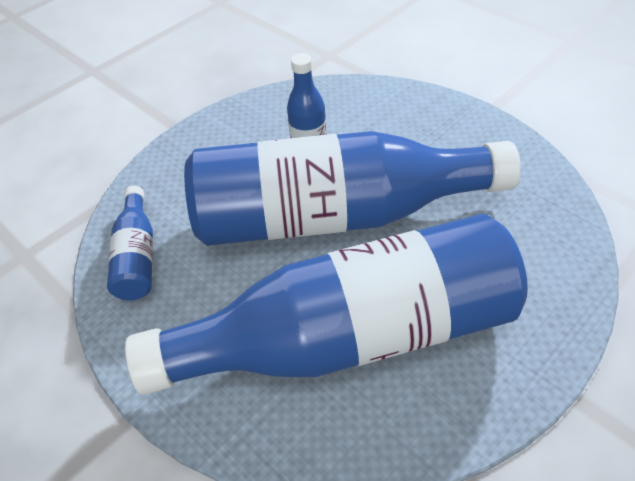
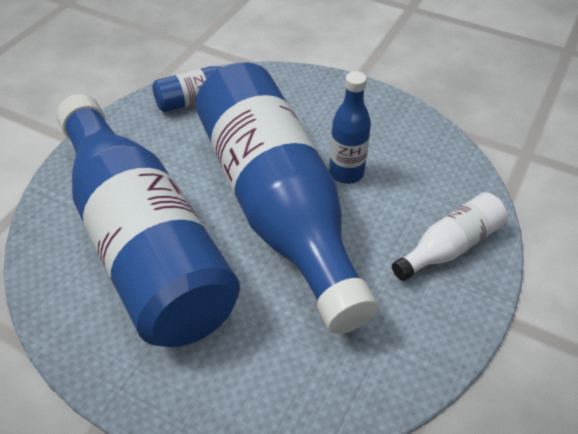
camera: 70 degrees right, 0 degrees up
(417, 117) = (450, 246): none -> white bottle

